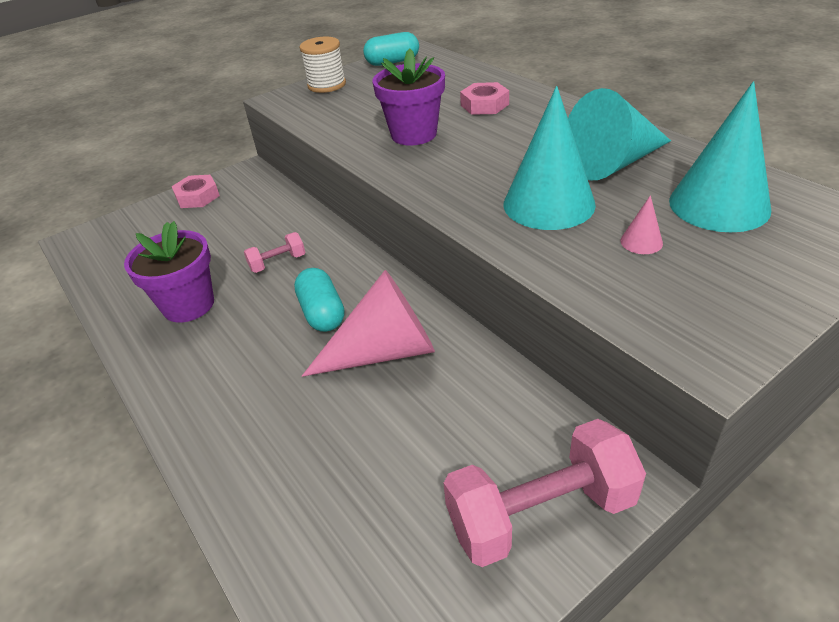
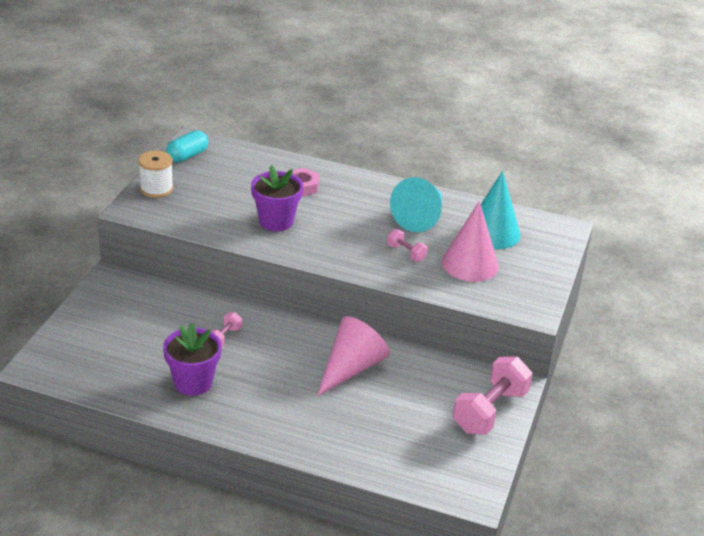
camera: 40 degrees left, 5 degrees down
(197, 197) = (94, 307): pink nut -> none
(322, 313) = (291, 359): turquoise capsule -> none
(548, 204) = (406, 253): turquoise cone -> pink dumbbell
(641, 242) = (470, 264): pink cone -> pink cone, size x2.46

